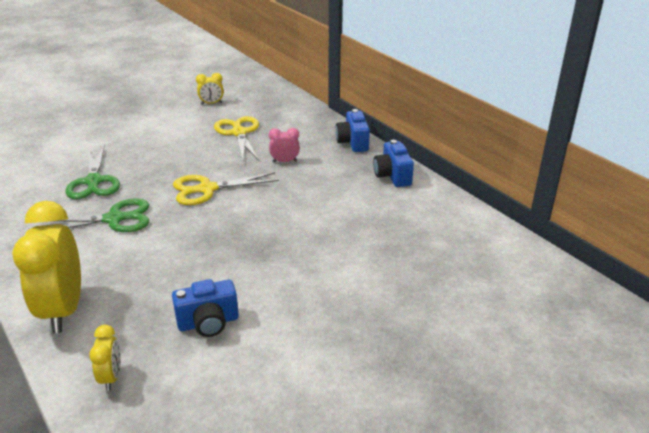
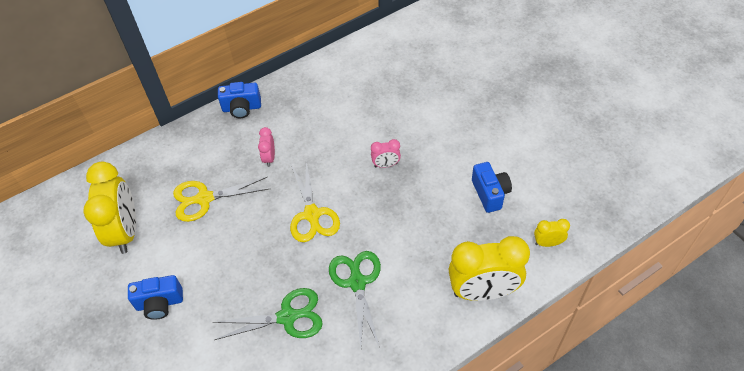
camera: 85 degrees left, 20 degrees up
(211, 103) = (125, 231): yellow clock -> yellow clock, size x2.19
(268, 235) = (386, 165): none -> pink clock
(392, 176) = (304, 84): blue camera -> blue camera (160, 303)

